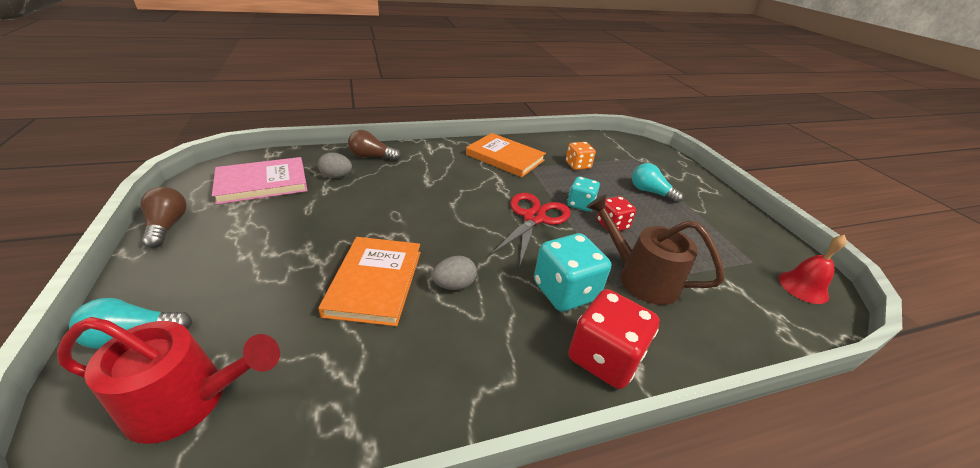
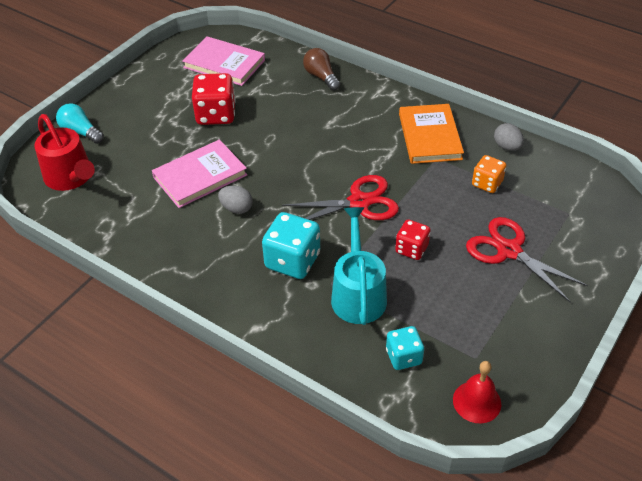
camera: 55 degrees right, 10 degrees up
(167, 226) = (147, 71): brown light bulb -> none
(336, 176) = (274, 83): grey egg -> grey egg (507, 147)
(375, 282) = (200, 176): orange book -> pink book
(580, 204) = (418, 217): turquoise dice -> turquoise dice (403, 357)
(604, 357) = (251, 307): red dice -> red dice (216, 115)
(640, 277) = (358, 293): brown watering can -> turquoise watering can
(650, 192) = (509, 250): turquoise light bulb -> red scissors

